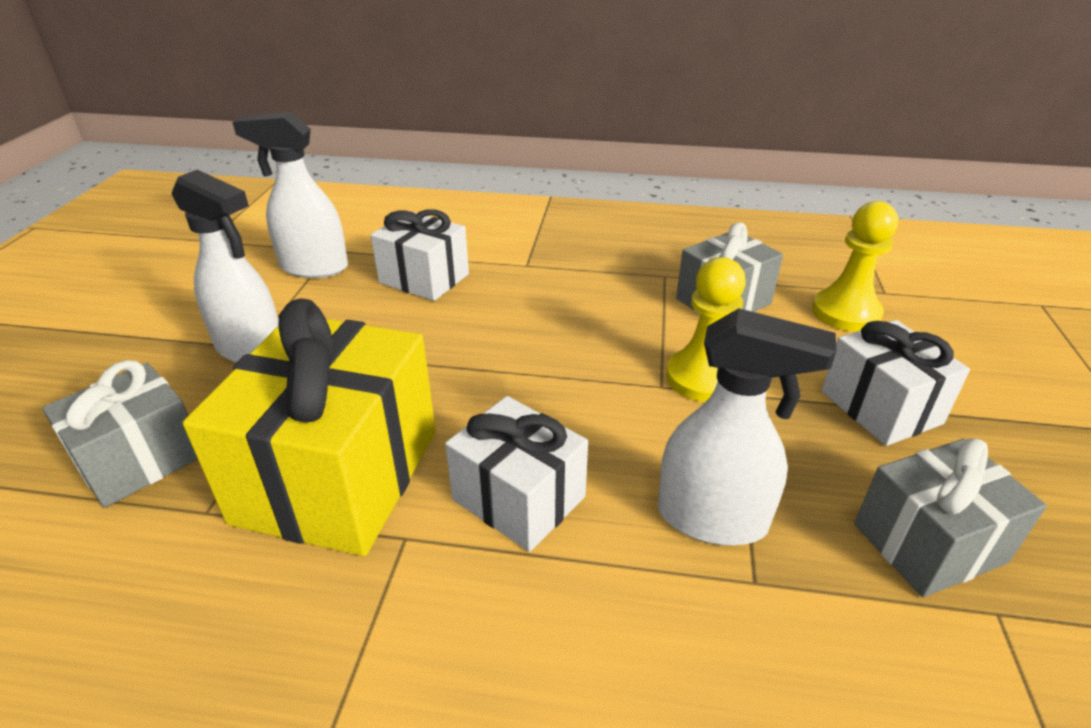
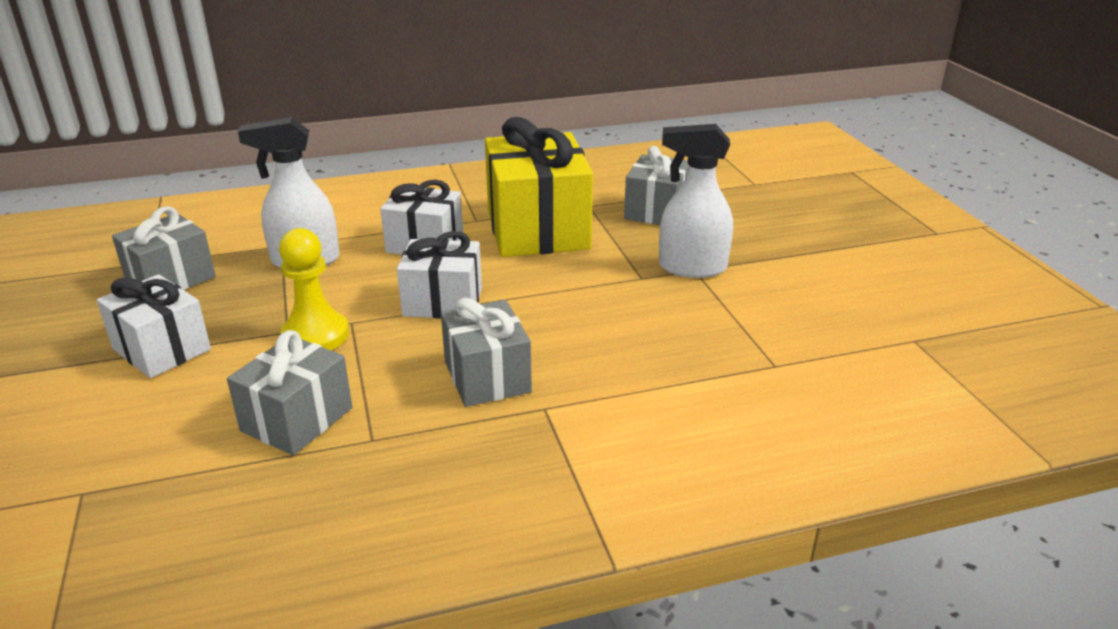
camera: 155 degrees right, 5 degrees down
(313, 267) = (757, 340): white spray bottle -> none
(424, 278) = (635, 359): white gift -> white gift (443, 302)
(553, 295) = (487, 377): none -> grey gift
(846, 313) = (151, 443): yellow pawn -> none

